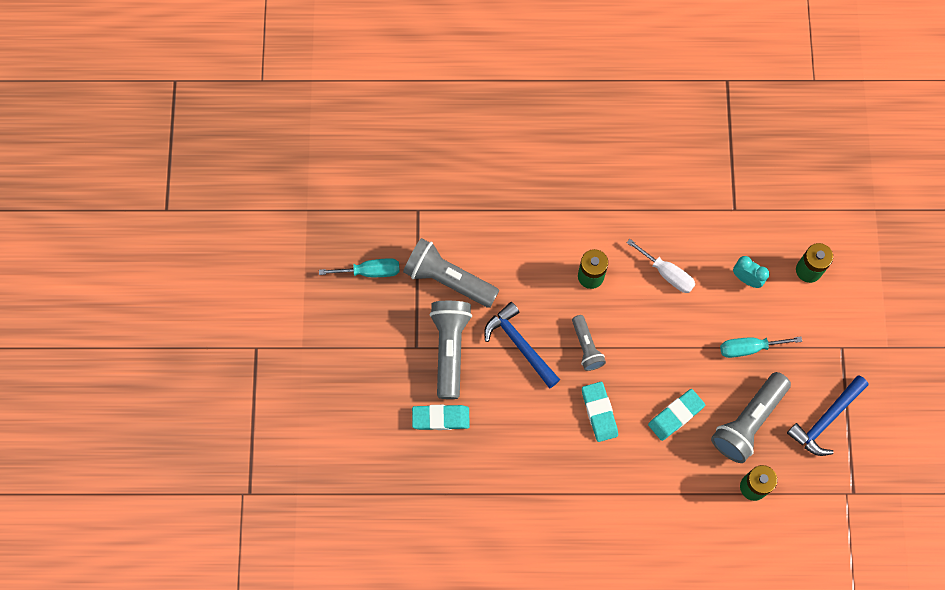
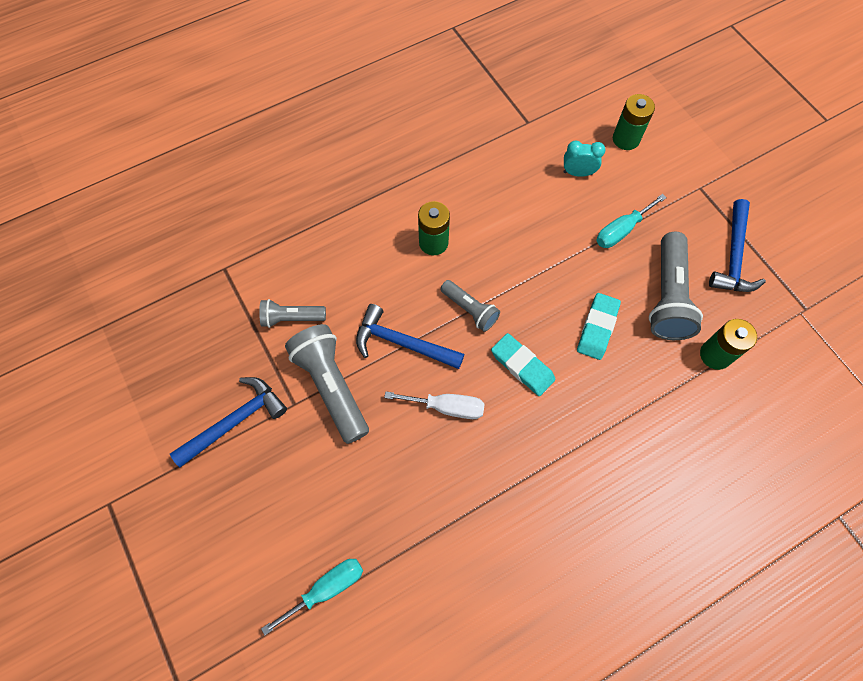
camera: 30 degrees left, 5 degrees down
(368, 337) = (235, 421): none -> blue hammer
(370, 271) = (203, 353): turquoise screwdriver -> turquoise screwdriver (326, 588)
(440, 418) = (361, 464): turquoise eraser -> none
(448, 279) = (292, 318): grey flashlight -> grey flashlight, size x0.58
(667, 273) = (504, 204): white screwdriver -> white screwdriver (447, 407)

